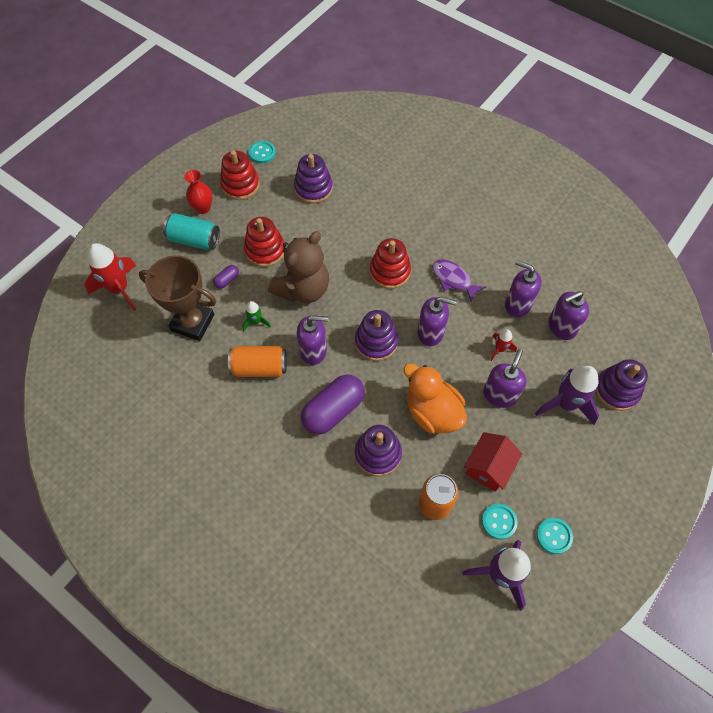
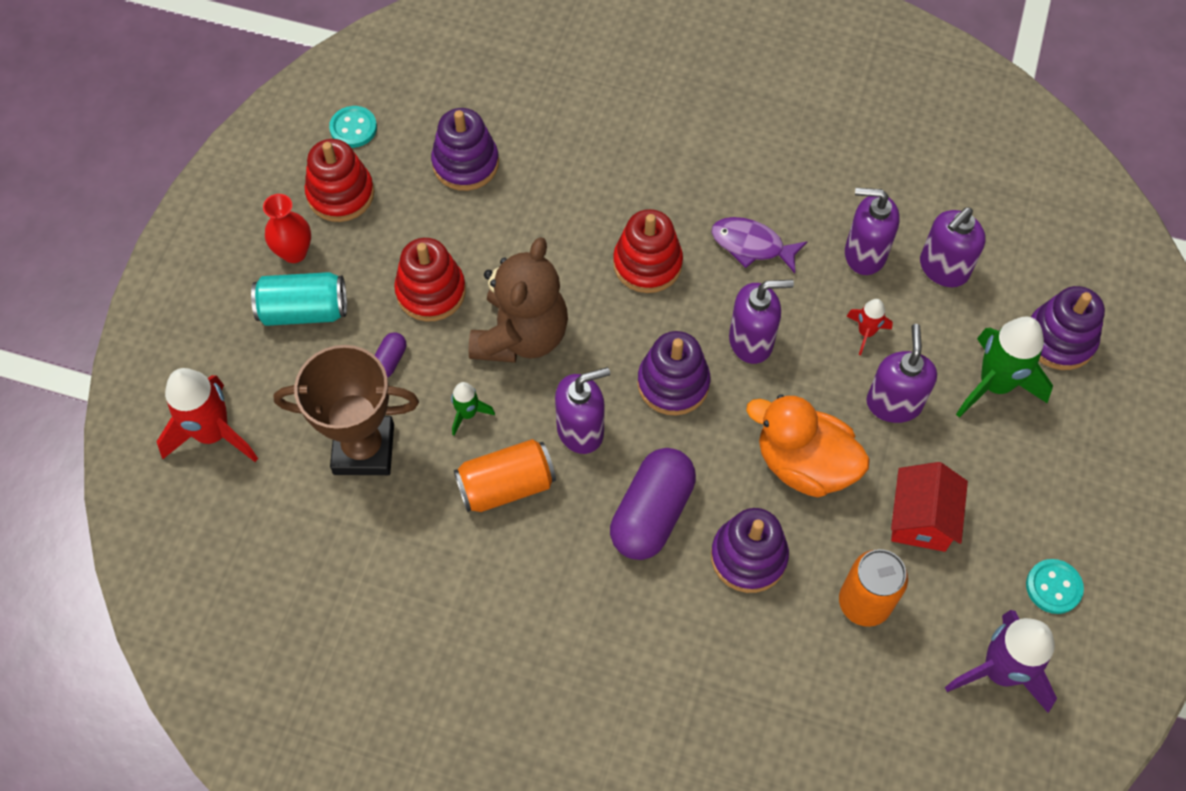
camera: 20 degrees left, 0 degrees up
(499, 521) = (967, 594): turquoise button -> none
(565, 404) = (994, 385): purple rocket -> green rocket

